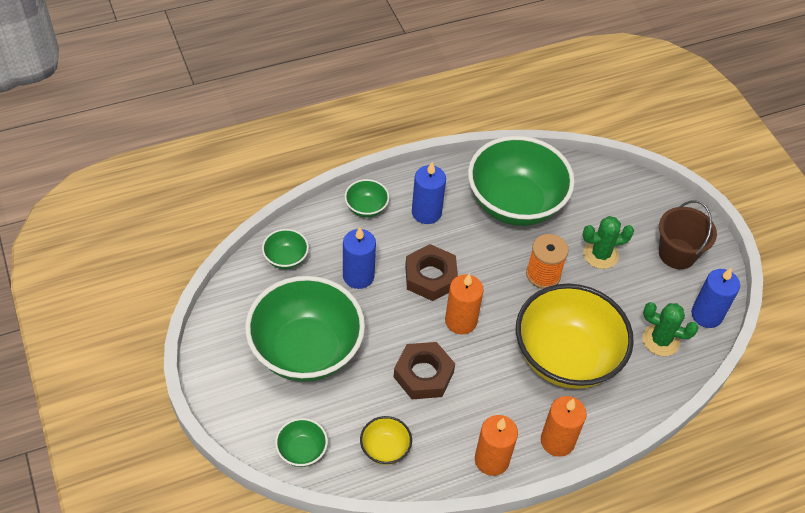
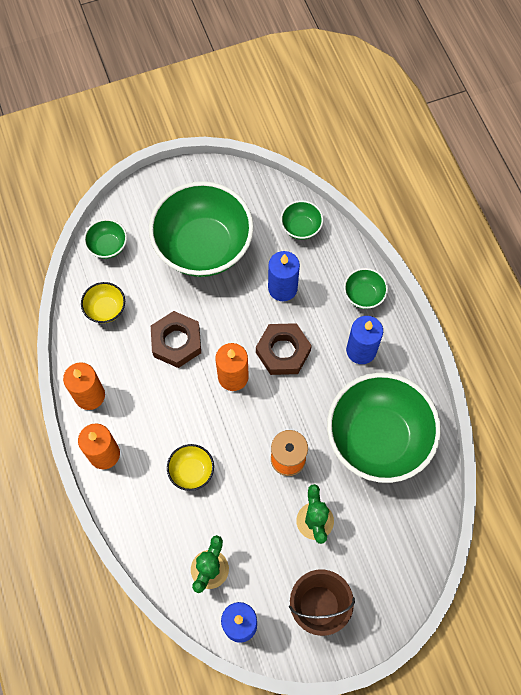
camera: 95 degrees right, 15 degrees up
(566, 357) = (191, 471): yellow bowl -> yellow bowl, size x0.42

